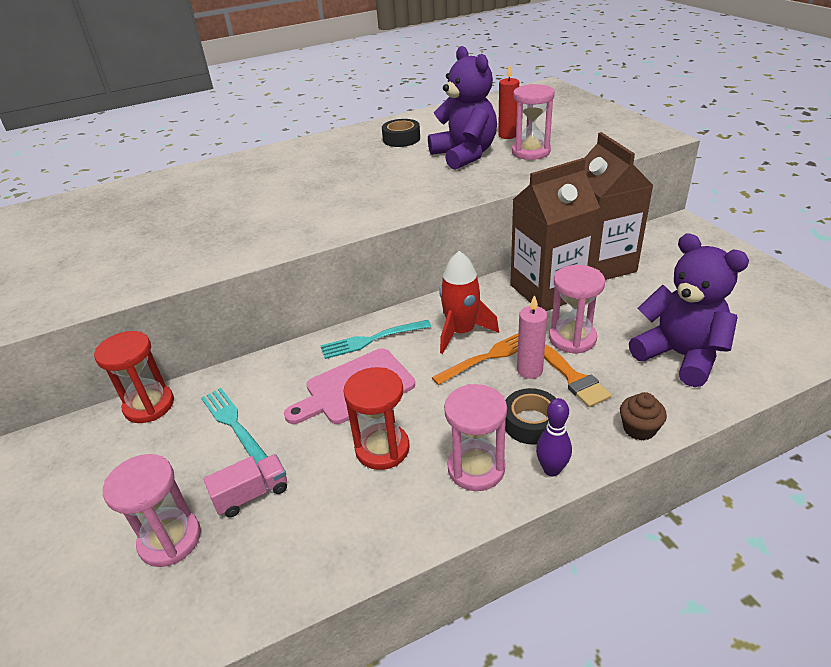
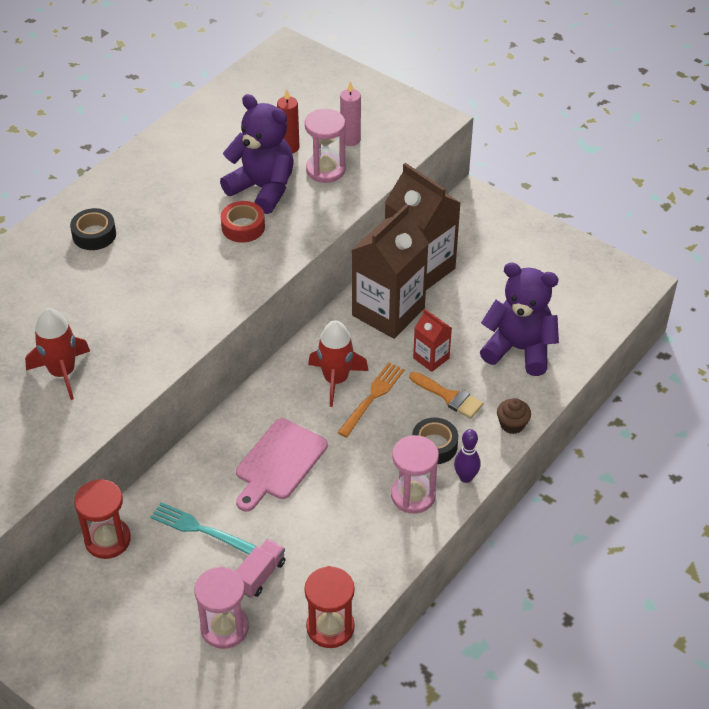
camera: 30 degrees left, 10 degrees up
(186, 238) = (62, 372): none -> red rocket
(372, 340) = (261, 412): turquoise fork -> none
(382, 448) = (335, 505): red hourglass -> red hourglass (330, 627)
(401, 139) = (179, 176): black tape -> black tape (94, 235)
(427, 175) = (243, 227): none -> red tape
(529, 370) = (411, 400): pink candle -> pink candle (350, 140)
(572, 338) = (431, 358): pink hourglass -> red carton

